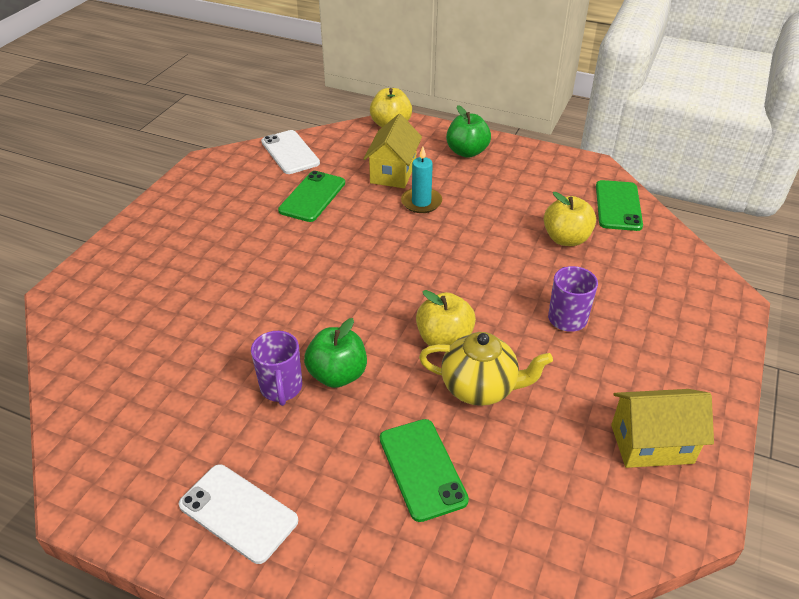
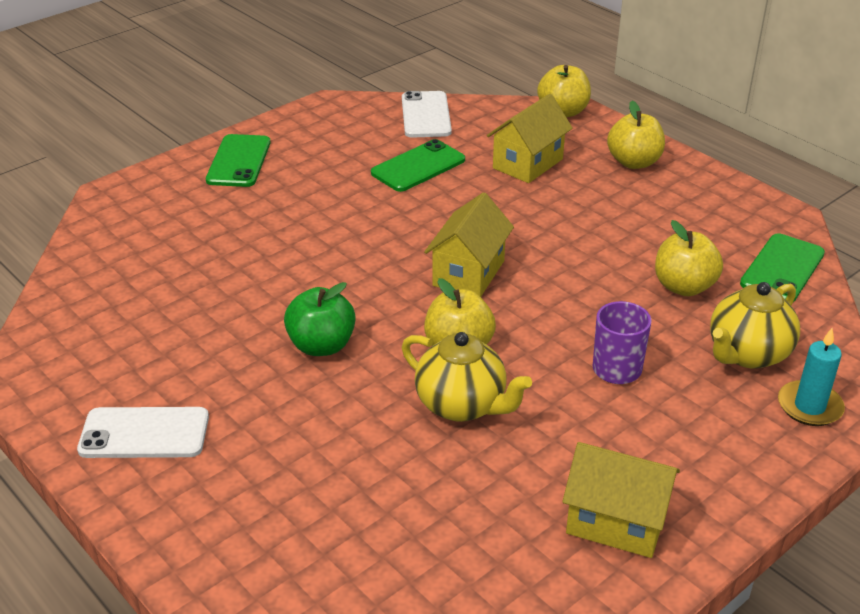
camera: 25 degrees right, 5 degrees down
(238, 513) = (144, 433): white phone -> white phone turned 60 degrees counterclockwise
(281, 388) = (257, 340): purple mug -> none
(410, 275) = (469, 273): none -> yellow house
(421, 202) = (537, 203): turquoise candle -> turquoise candle (809, 406)
(422, 469) = (345, 458): green phone -> green phone (239, 161)
(467, 152) = (634, 162): green apple -> yellow apple
(641, 278) = (747, 354): none -> yellow teapot

